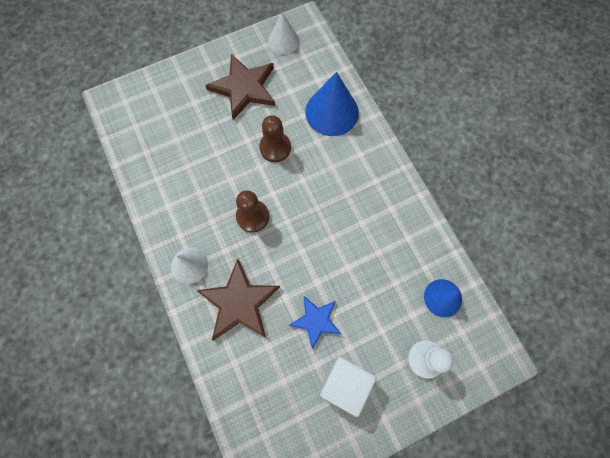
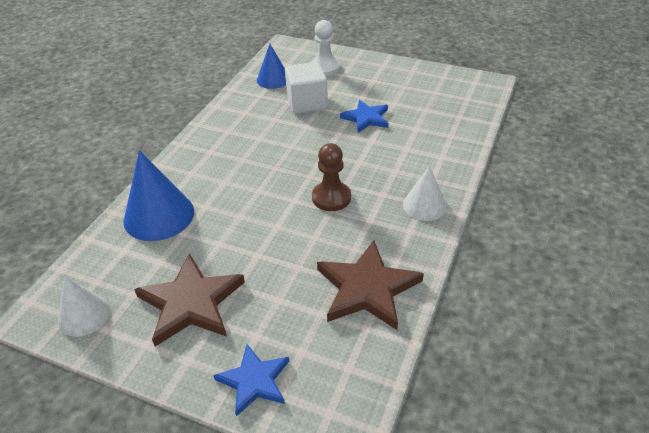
camera: 130 degrees left, 30 degrees down
(170, 84) = (254, 381): none -> blue star
(239, 302) = (409, 159): brown star -> brown star (367, 288)
(275, 148) = (243, 228): brown pawn -> none
(344, 383) = (387, 87): white cube -> white cube (307, 103)

